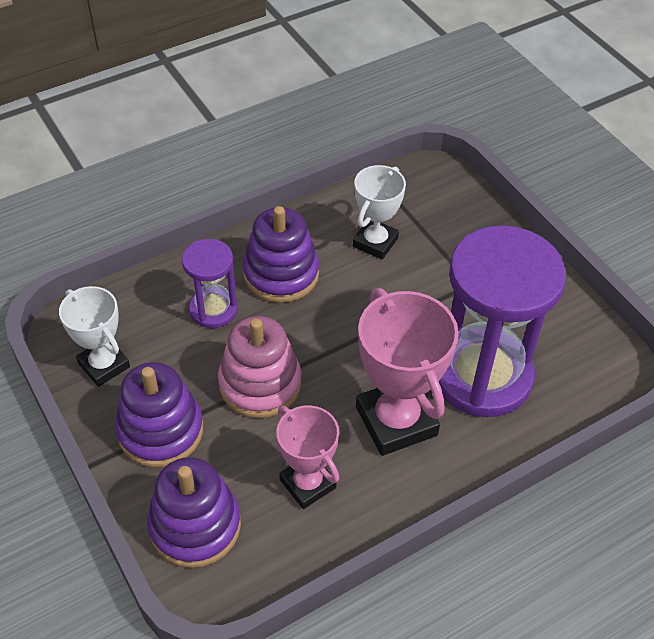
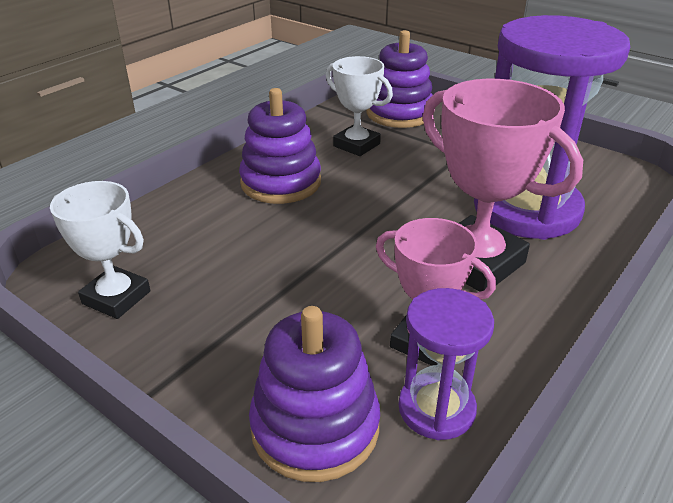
camera: 20 degrees left, 15 degrees down
(160, 431) = (217, 340): purple stacking toy -> purple stacking toy (399, 113)
(213, 310) = (225, 223): purple hourglass -> purple hourglass (436, 409)
(260, 384) = (312, 268): pink stacking toy -> none
(375, 242) = (356, 145): white trophy -> white trophy turned 60 degrees counterclockwise

